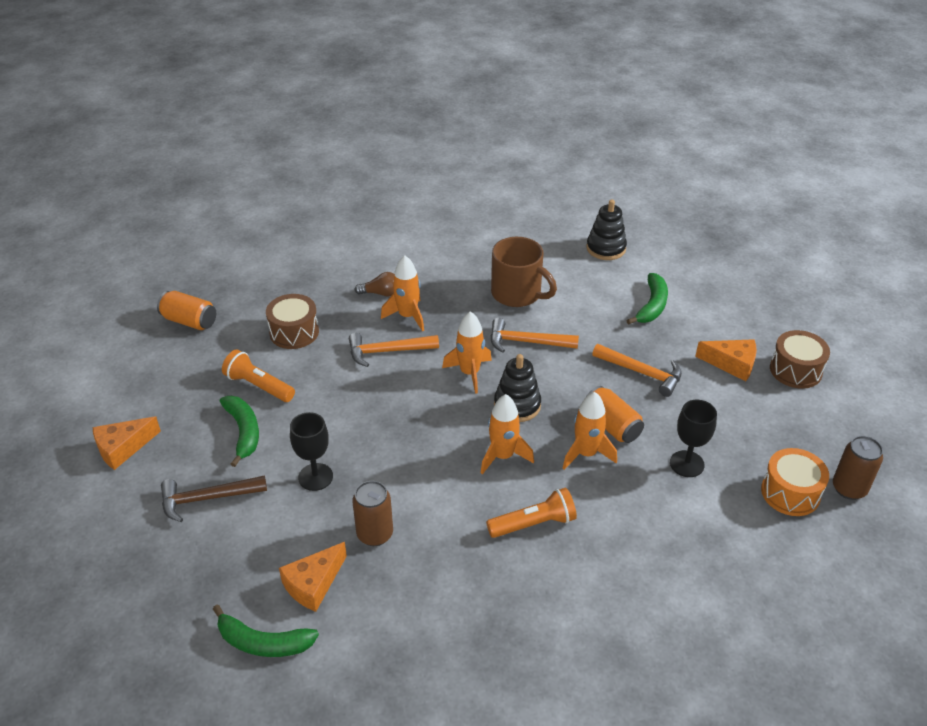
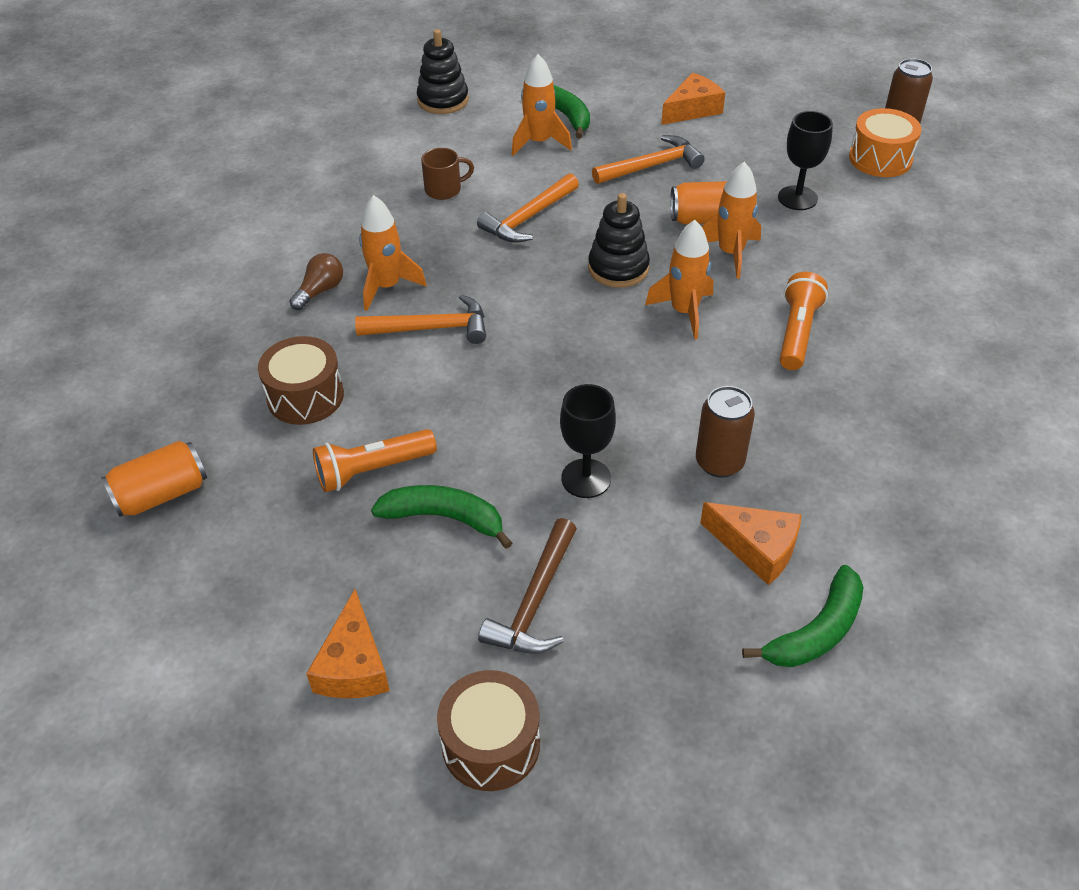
camera: 55 degrees left, 5 degrees up
(313, 584) = (757, 548): orange cheese -> orange cheese turned 45 degrees counterclockwise
(388, 351) = (431, 328): orange hammer -> orange hammer turned 120 degrees counterclockwise
(469, 373) = (534, 280): orange rocket -> orange rocket (539, 142)
(517, 294) = (444, 189): brown mug -> brown mug, size x0.54
(795, 370) = (735, 81): brown drum -> brown drum (491, 744)

